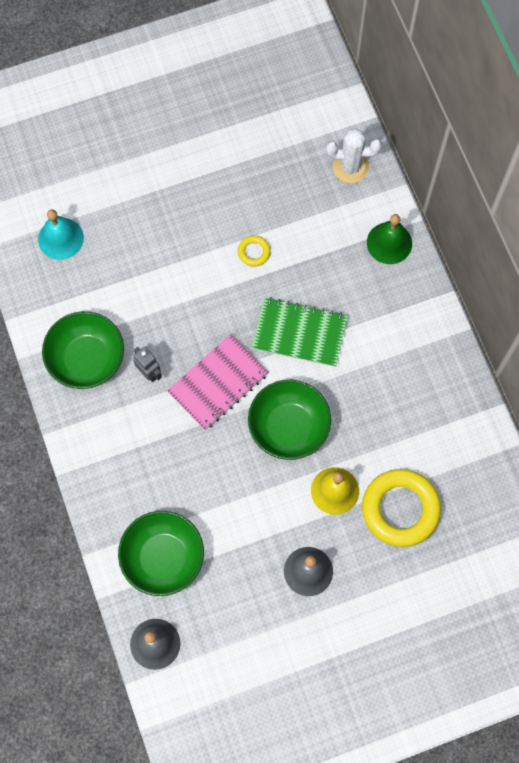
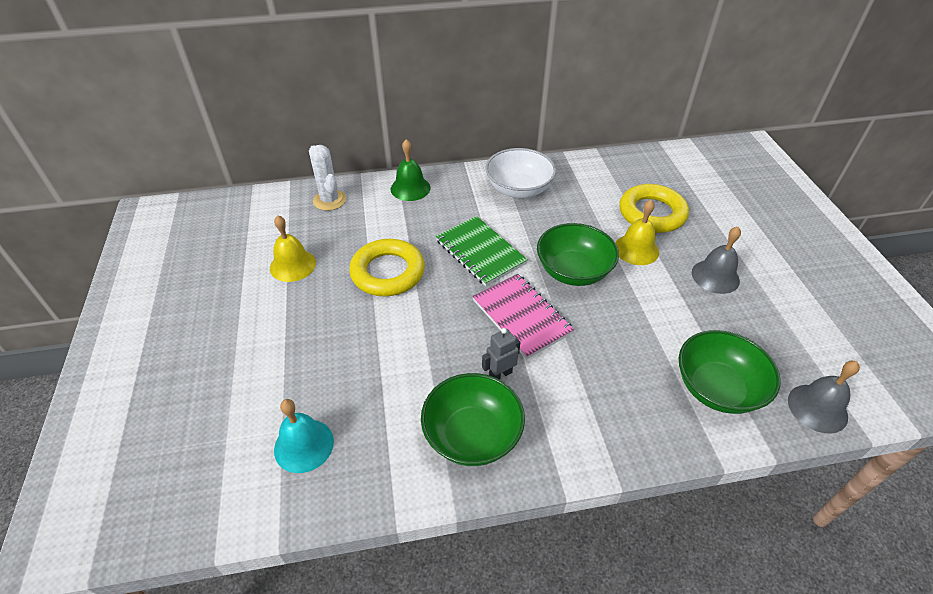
camera: 80 degrees left, 25 degrees down
(247, 165) = (293, 265): none -> yellow bell
(254, 252) = (388, 272): yellow ring -> yellow ring, size x2.24
(299, 333) = (480, 252): green notebook -> green notebook turned 60 degrees counterclockwise
(350, 167) = (329, 200): white cactus -> white cactus turned 45 degrees counterclockwise
(413, 359) = (518, 189): none -> white bowl

